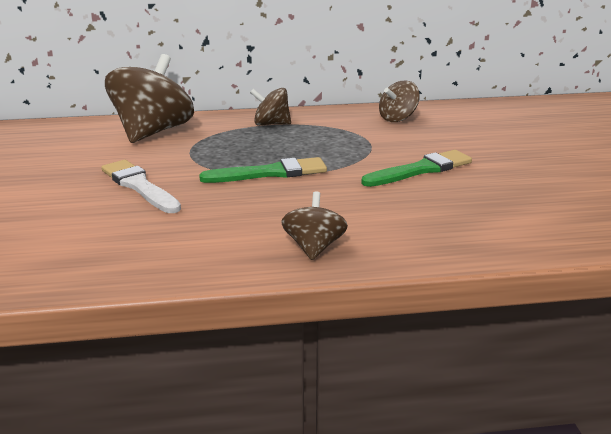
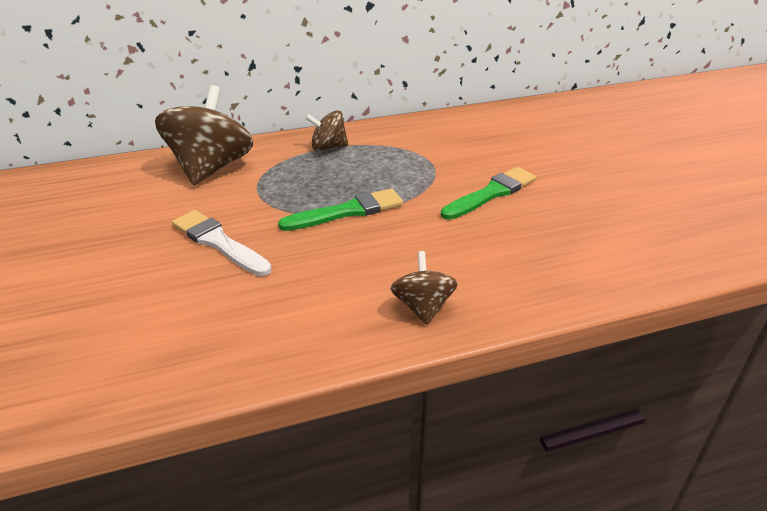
camera: 10 degrees left, 10 degrees up
(398, 118) = (448, 130): brown spinning top -> none

